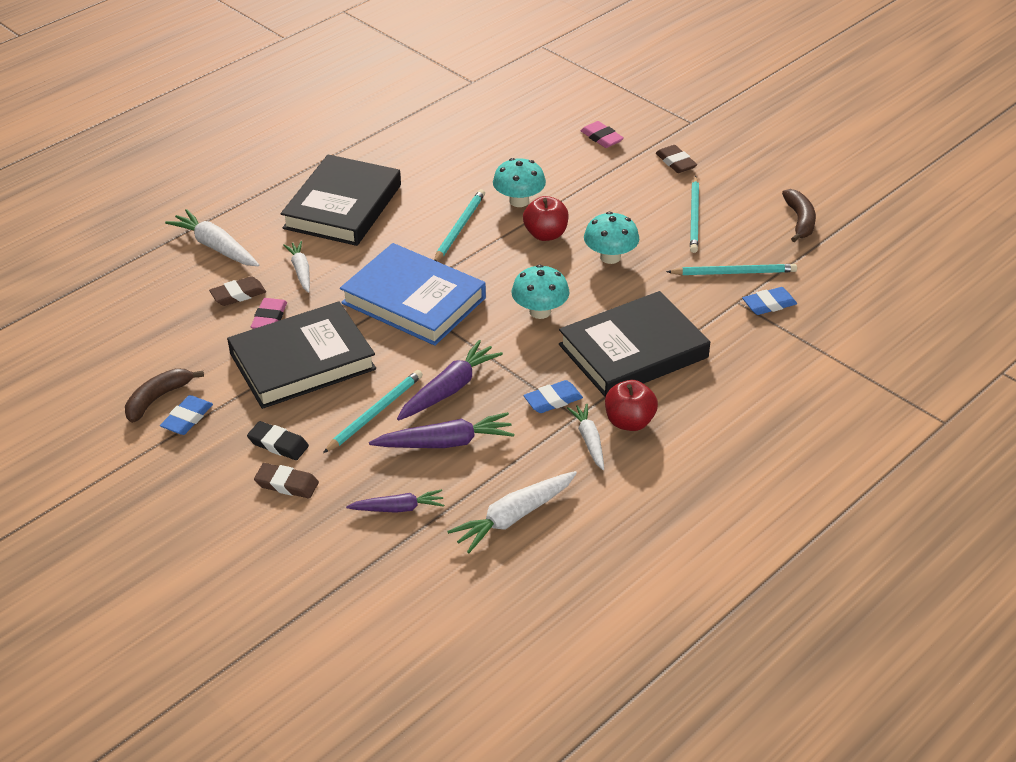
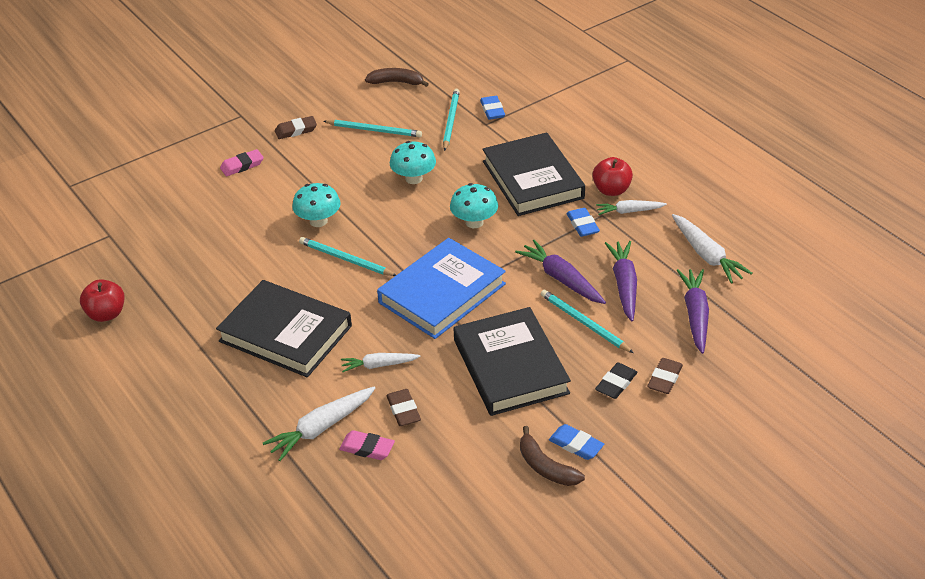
camera: 80 degrees left, 0 degrees up
(269, 318) = (444, 388): pink eraser -> pink eraser (367, 448)
(398, 508) = (695, 315): purple carrot -> purple carrot, size x1.55
(545, 234) = (372, 210): red apple -> red apple (106, 314)

